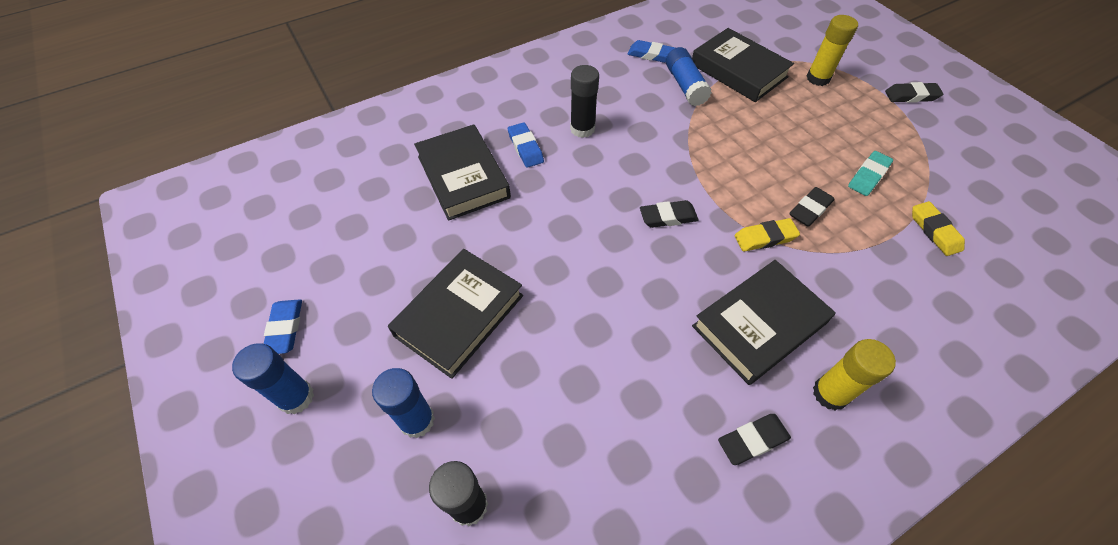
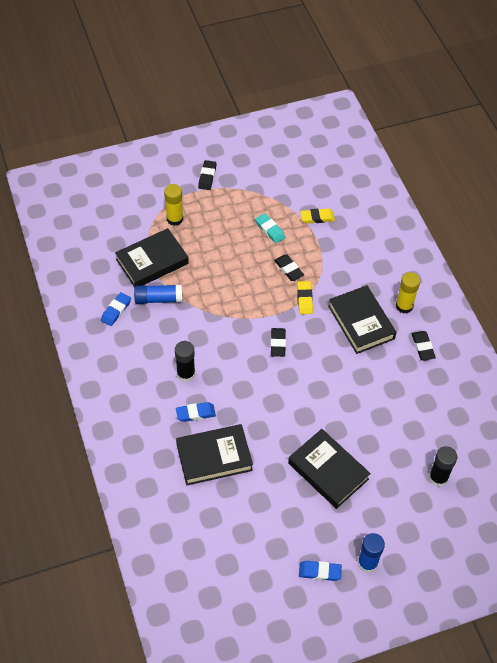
camera: 80 degrees left, 0 degrees up
(417, 420) = (390, 499): blue glue stick -> none

